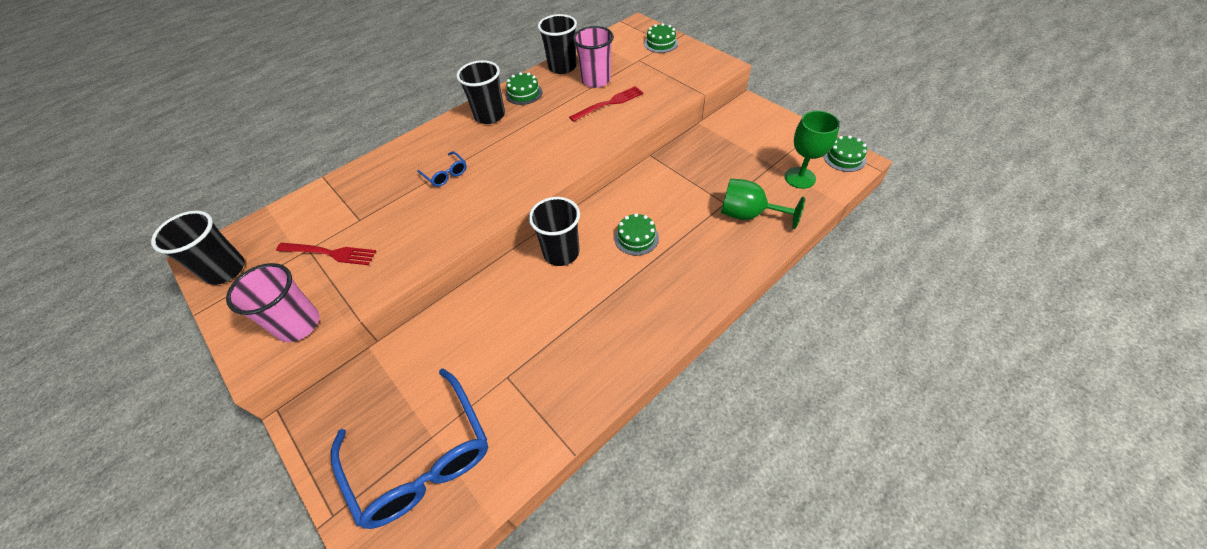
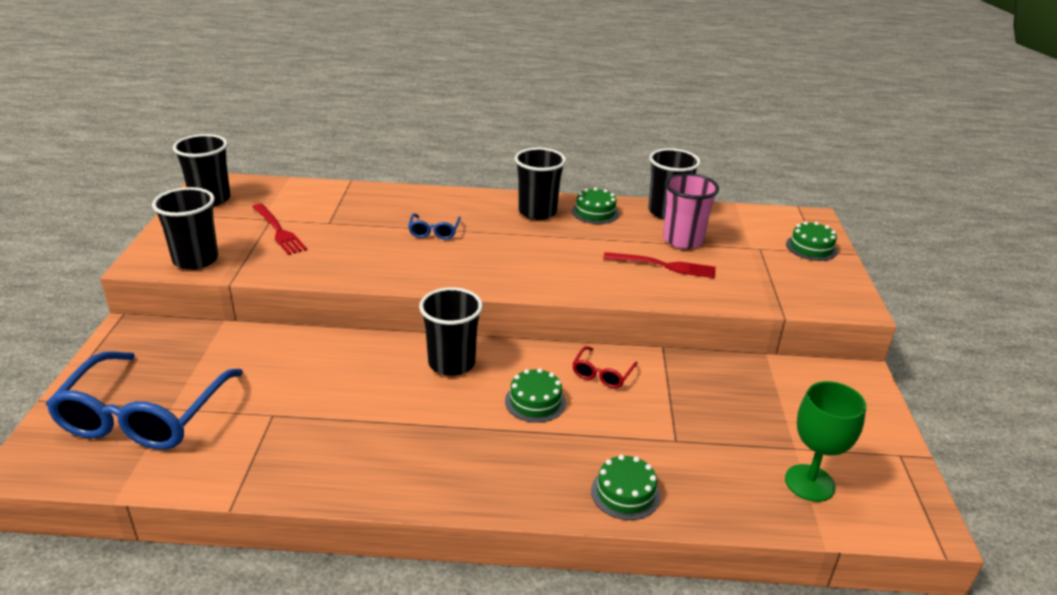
camera: 40 degrees right, 20 degrees down
(298, 324) = (195, 260): pink cup -> black cup
(645, 194) = (602, 374): none -> red glasses
(748, 215) = (685, 469): green goblet -> none
(844, 158) = (909, 507): green cake -> green cake (625, 493)

